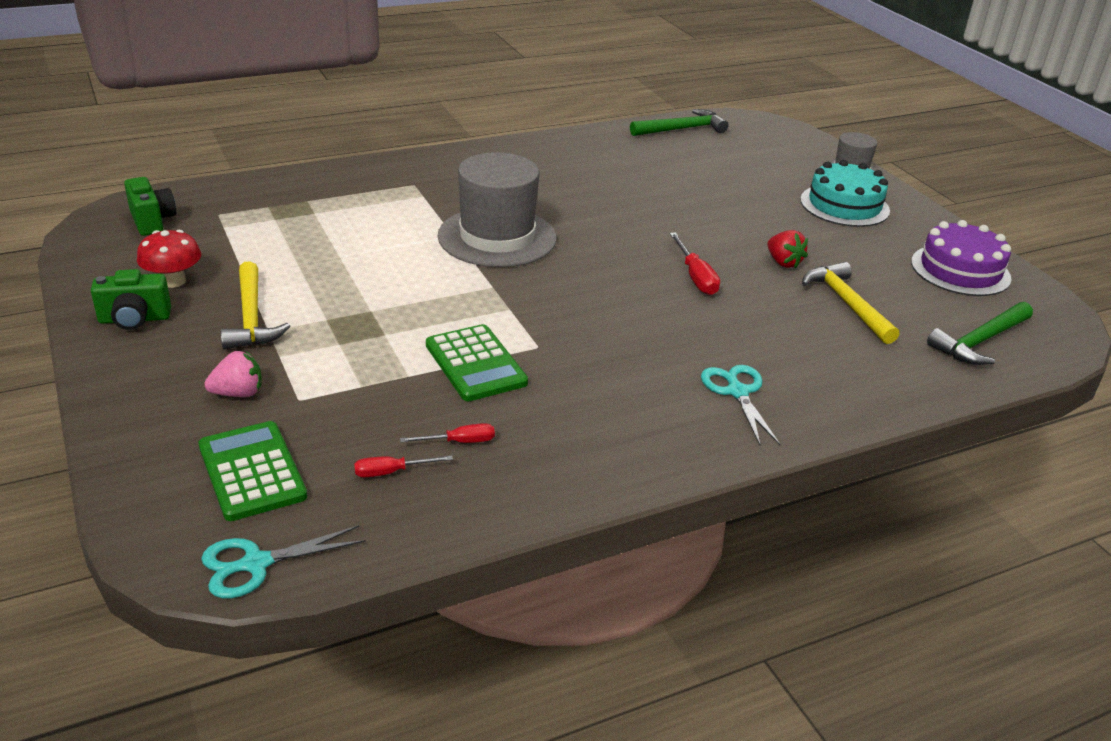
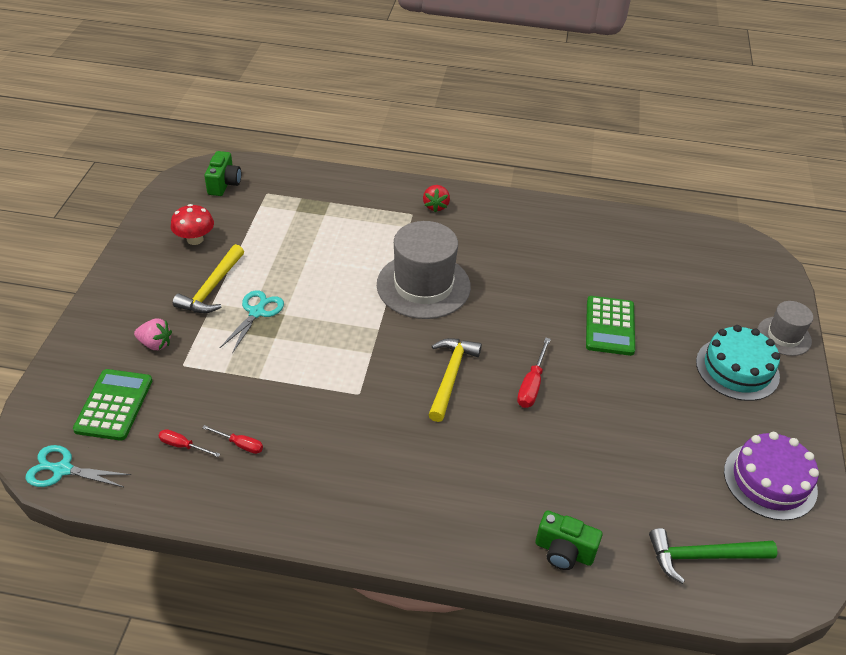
camera: 35 degrees right, 10 degrees up
(134, 319) = (150, 261): green camera -> green camera (564, 552)
(475, 364) = (306, 388): green calculator -> green calculator (609, 326)
(682, 129) = (676, 234): green hammer -> none
(737, 392) = (455, 500): turquoise scissors -> turquoise scissors (257, 312)
(783, 262) = (617, 403): red strawberry -> red strawberry (436, 206)
(847, 303) = (627, 465): yellow hammer -> yellow hammer (450, 376)

